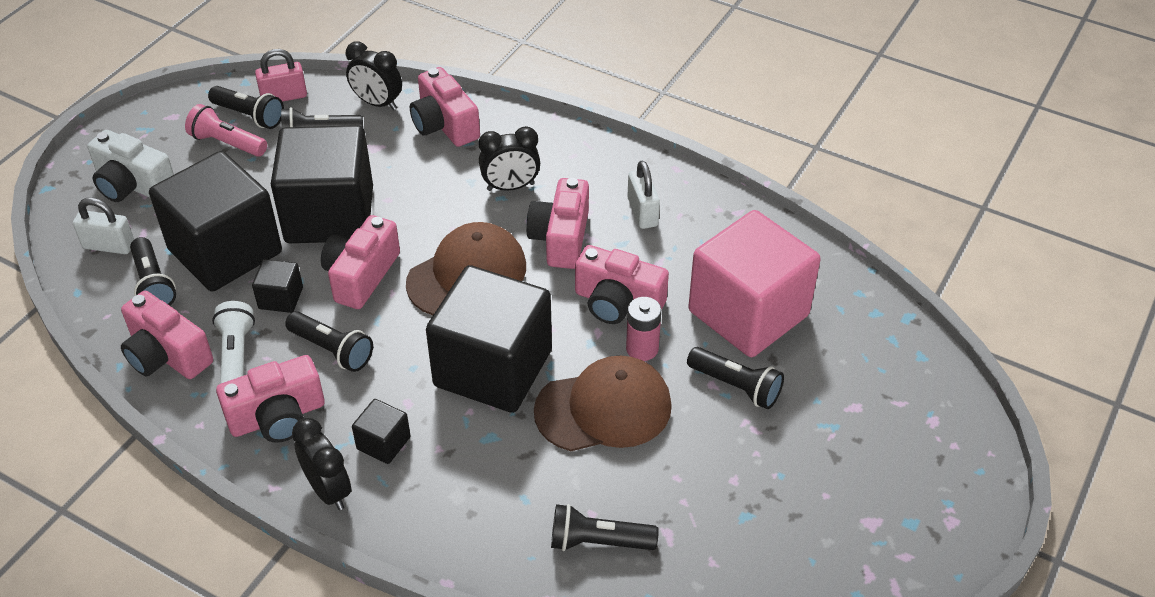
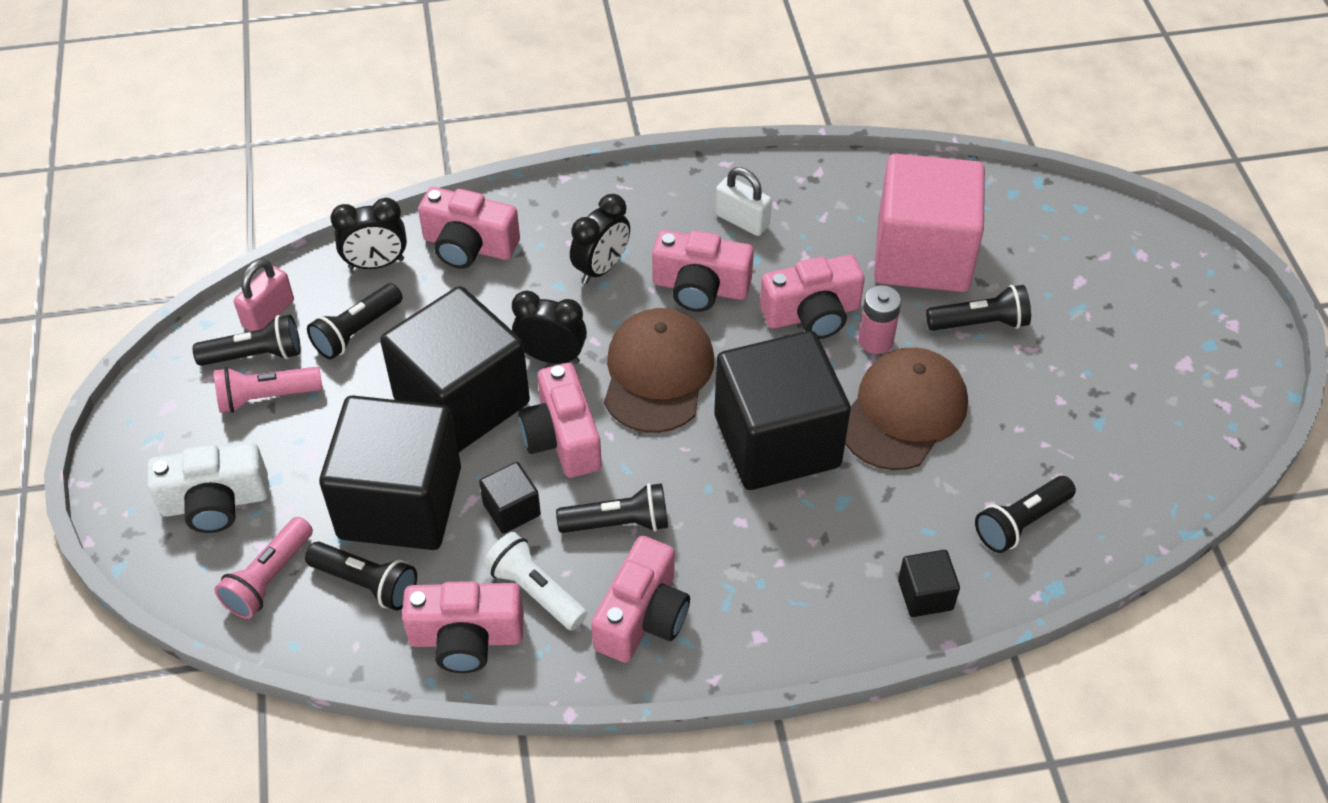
camera: 40 degrees left, 5 degrees up
(109, 246) = (269, 578): white padlock -> pink flashlight
(328, 490) = (764, 645): black clock -> black clock (551, 357)
(383, 443) = (762, 570): black cube -> black cube (925, 595)
(561, 238) = (700, 287): pink camera -> pink camera turned 45 degrees counterclockwise

